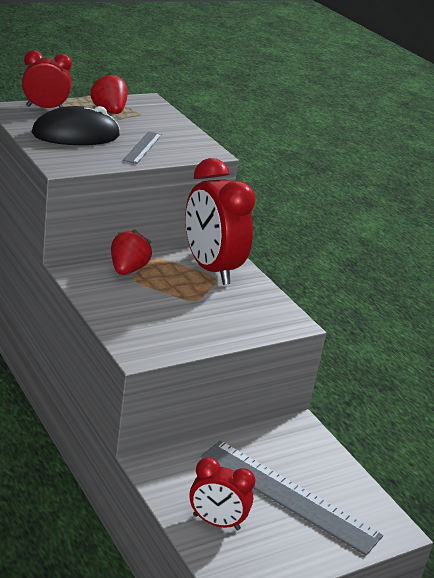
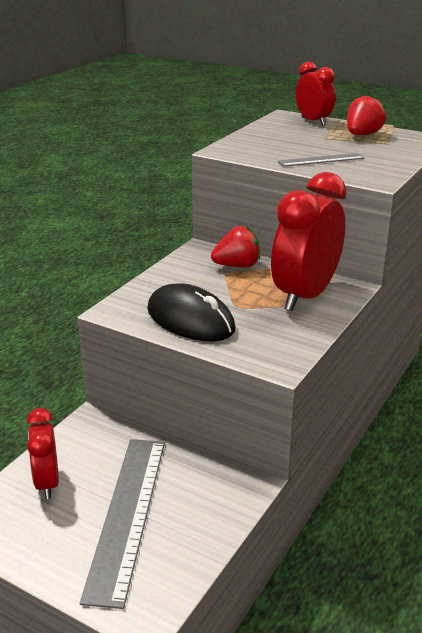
camera: 65 degrees right, 0 degrees up
(76, 135) = (288, 139): black mouse -> black mouse (190, 320)

